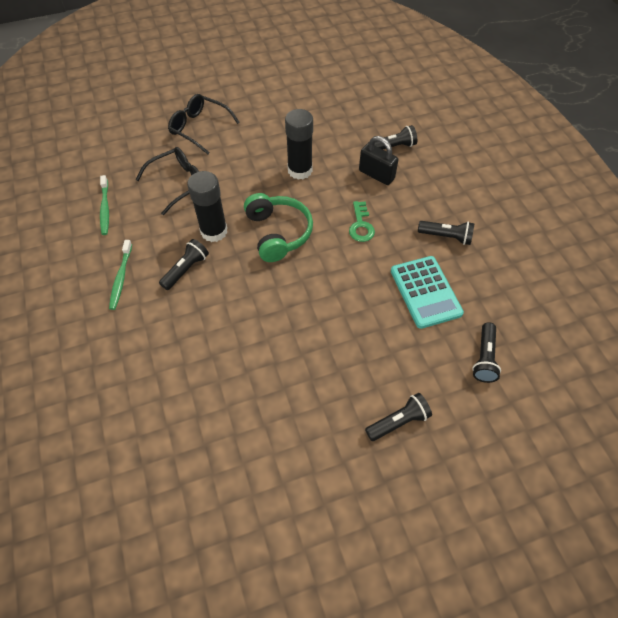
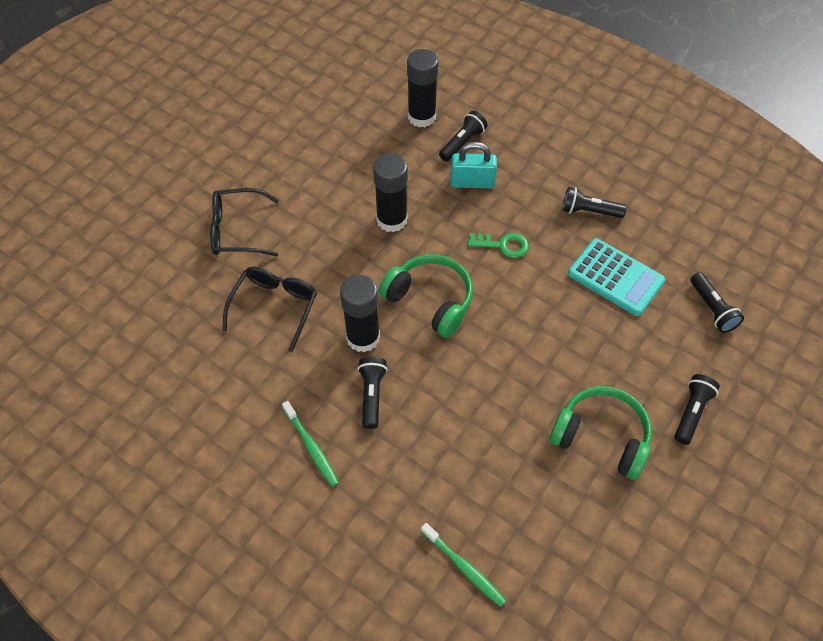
camera: 35 degrees left, 0 degrees up
(105, 208) = (217, 383): green toothbrush -> green toothbrush (464, 567)
(313, 394) = (601, 437): none -> green headphones
(361, 225) = (503, 245): green key -> green key turned 45 degrees counterclockwise
(376, 175) = (472, 182): black padlock -> turquoise padlock
(379, 117) = (421, 117): none -> black glue stick
(446, 237) = (589, 211): black flashlight -> black flashlight turned 150 degrees counterclockwise

